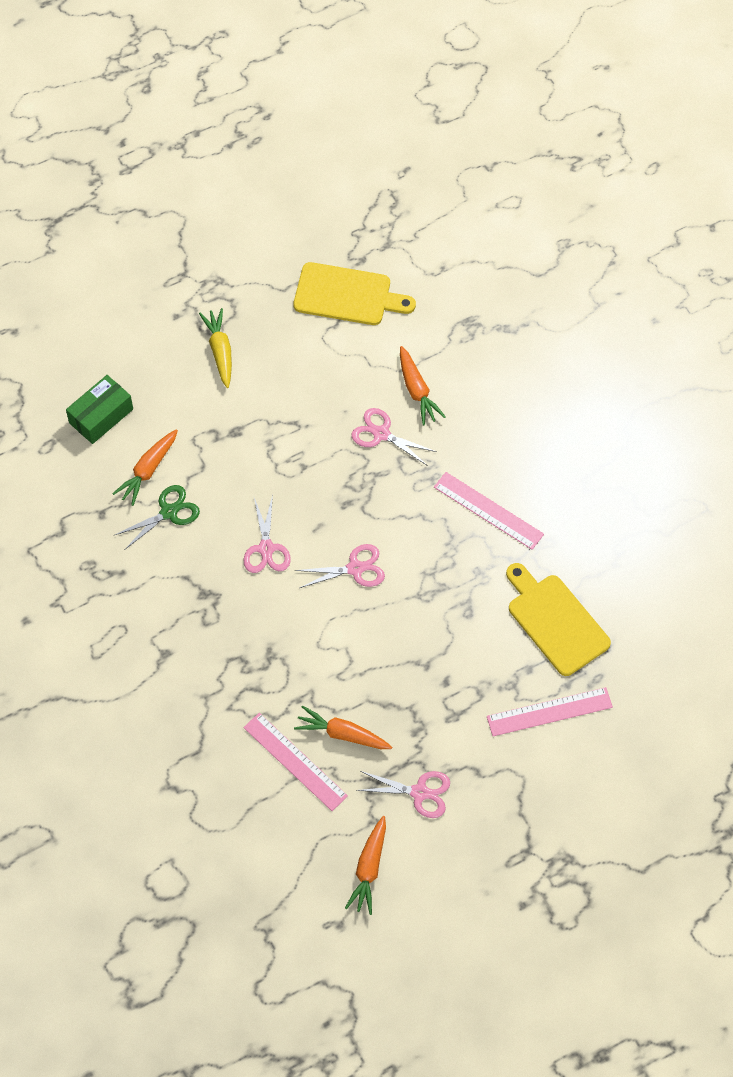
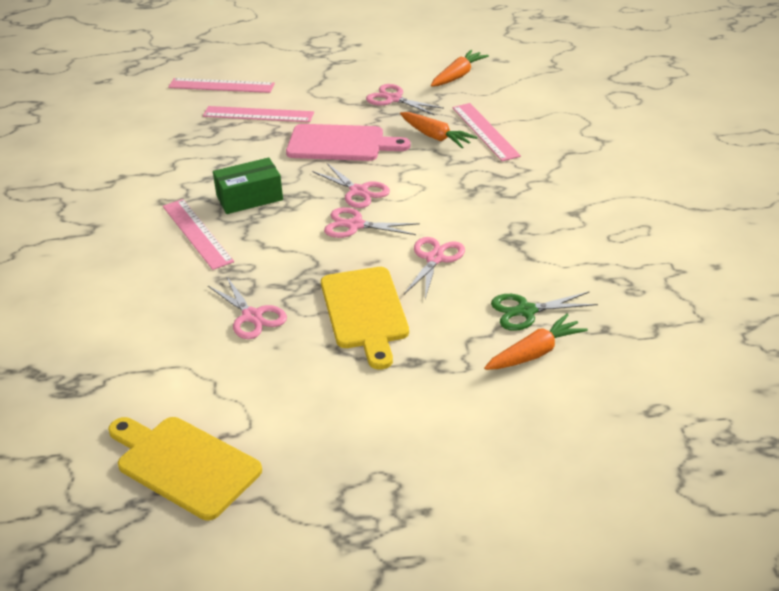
camera: 155 degrees left, 25 degrees down
(101, 416) = (575, 422): green box -> green box (249, 198)
(220, 351) = (387, 449): yellow carrot -> none
(376, 617) = (359, 191): none -> pink scissors
(417, 390) = (183, 343): orange carrot -> none
(433, 688) = (340, 144): none -> pink cutting board
(555, 621) = (206, 156): yellow cutting board -> yellow cutting board (365, 312)
(626, 754) = (221, 86): none -> pink ruler

